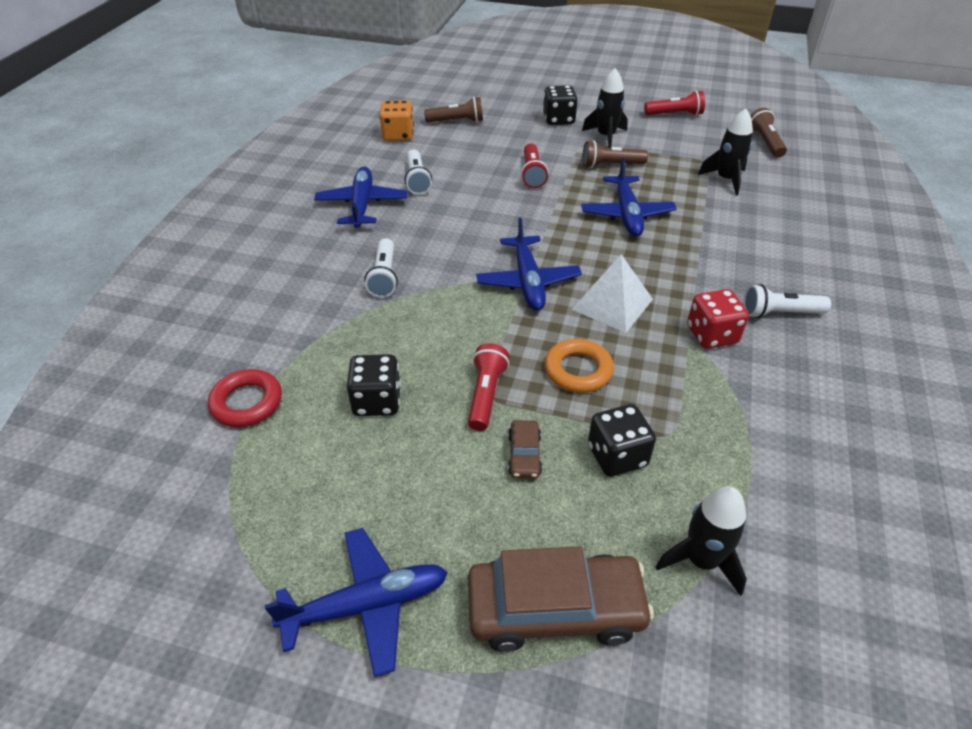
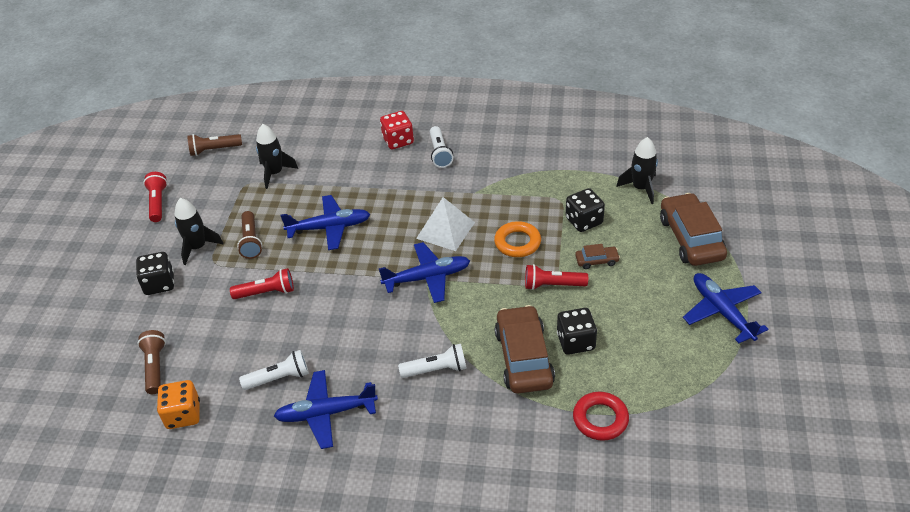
camera: 95 degrees left, 0 degrees up
(371, 348) = (524, 358): none -> brown car
(711, 335) = (468, 183): red dice -> red dice (398, 141)

